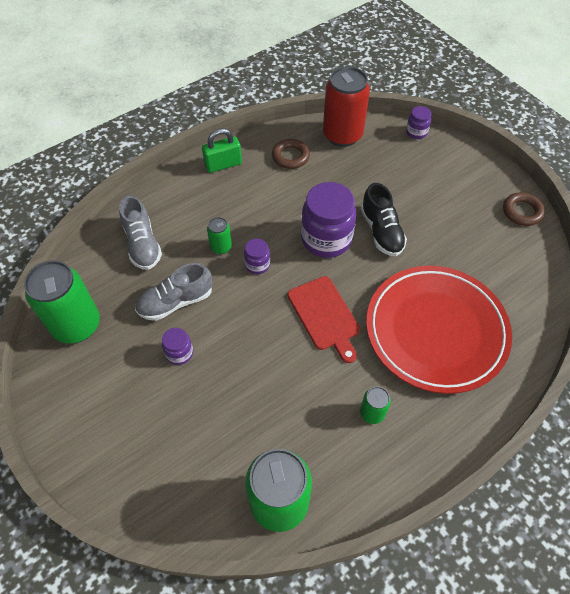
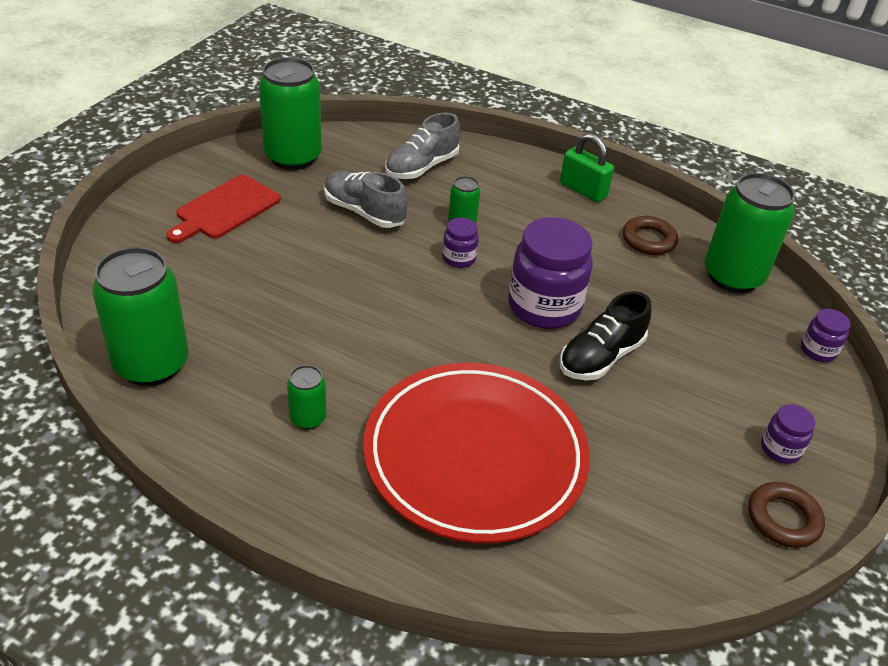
camera: 60 degrees right, 15 degrees down
(179, 353) = (301, 234): purple jar -> purple jar (780, 449)
(325, 316) = (425, 336): red cutting board -> red cutting board (225, 209)
(342, 135) = (732, 276): red can -> green can

